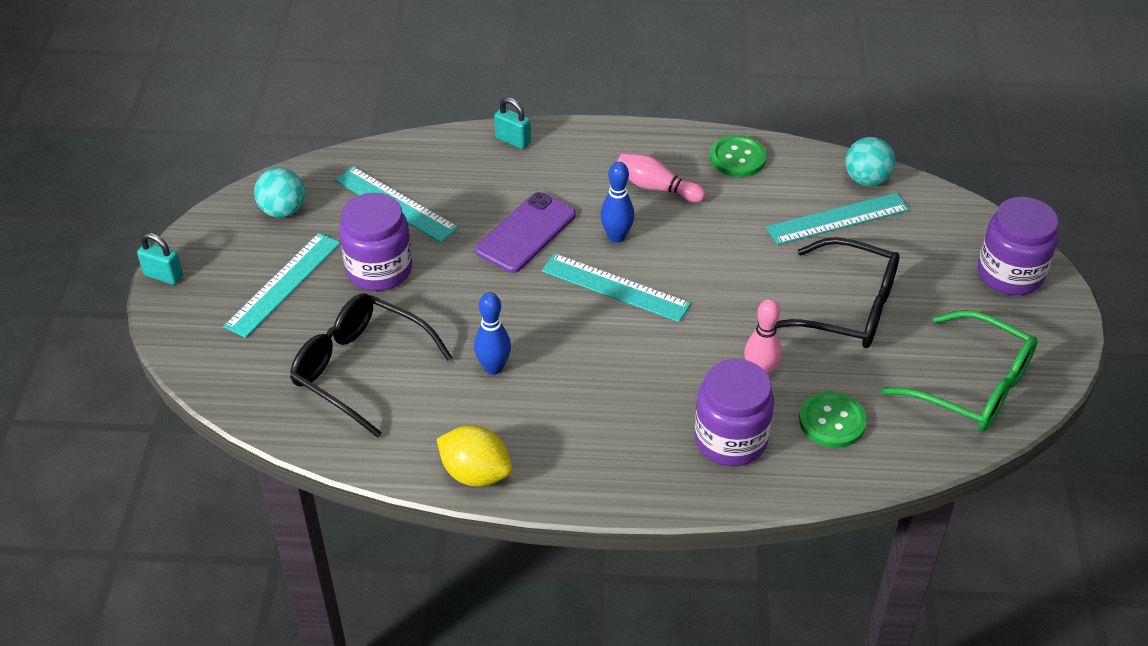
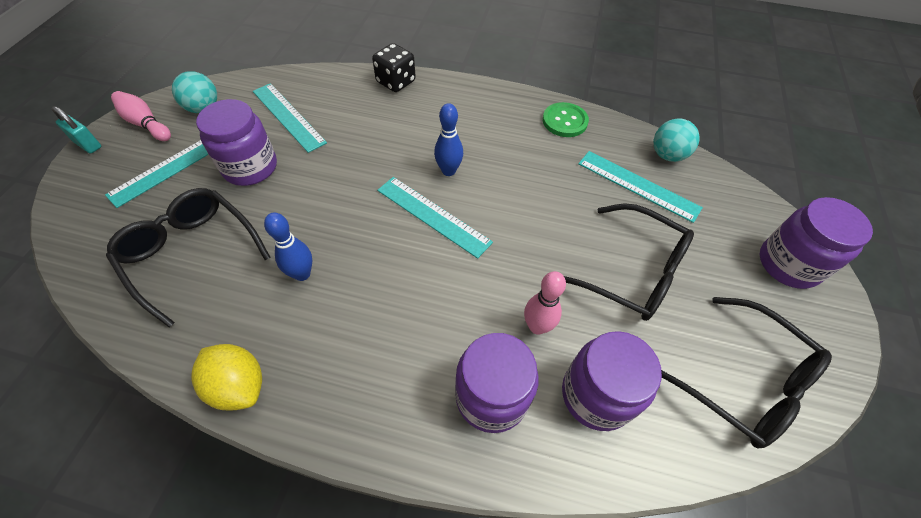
camera: 10 degrees right, 10 degrees up
(513, 140) = (396, 82): turquoise padlock -> black dice
(526, 233) = (377, 155): purple phone -> none
(656, 187) = (493, 135): pink bowling pin -> pink bowling pin (146, 124)
(832, 421) = (596, 395): green button -> purple jar
(838, 219) = (638, 185): turquoise ruler -> turquoise ruler turned 45 degrees clockwise
(973, 386) = (745, 381): green glasses -> black glasses

